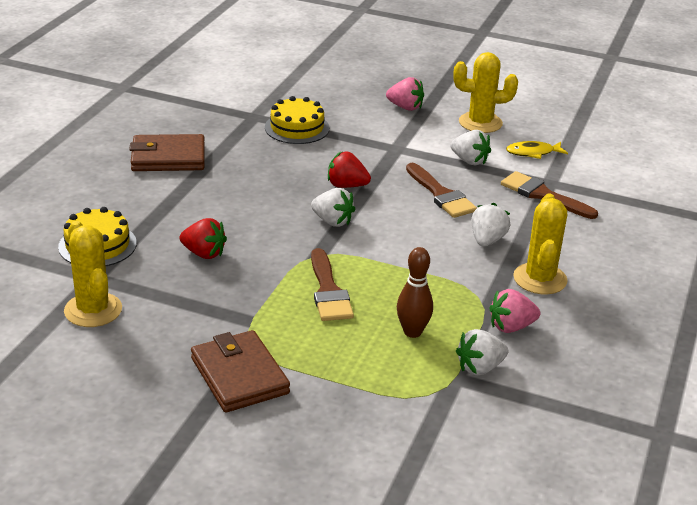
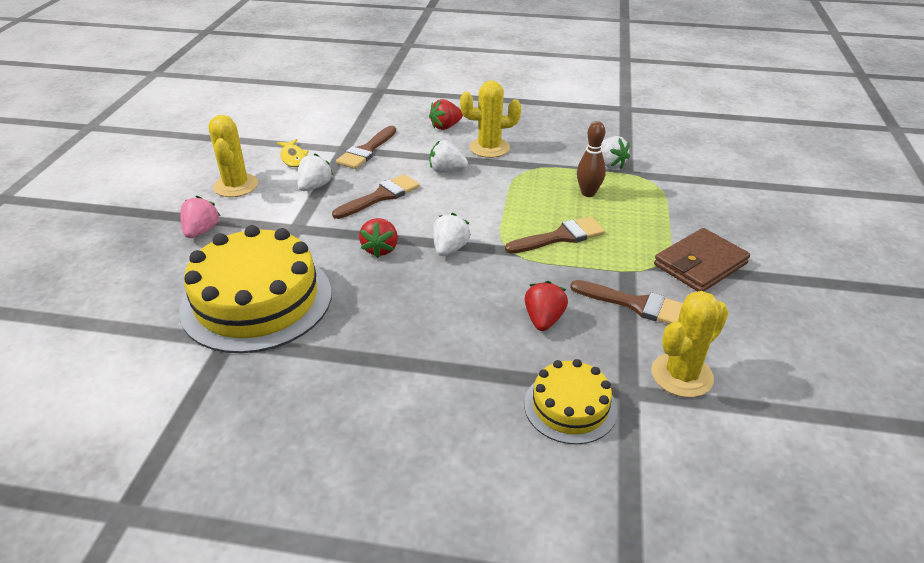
camera: 100 degrees left, 5 degrees up
(168, 157) = (350, 396): brown wallet -> none
(197, 311) = (636, 304): none -> brown brush
(297, 128) = (257, 300): yellow cake -> yellow cake, size x1.88
(511, 327) = (555, 156): pink strawberry -> none
(602, 255) = (445, 127): none -> red strawberry

